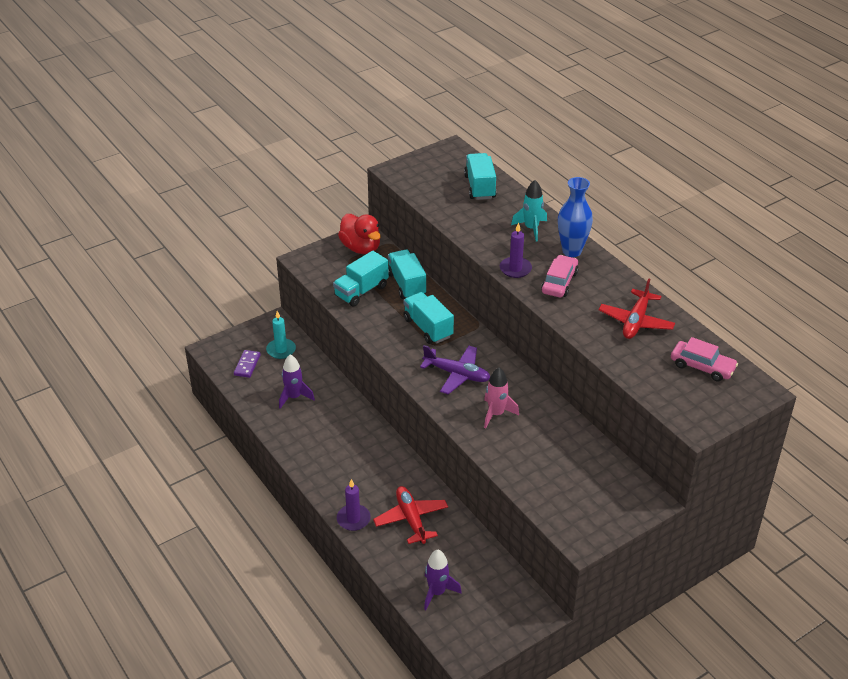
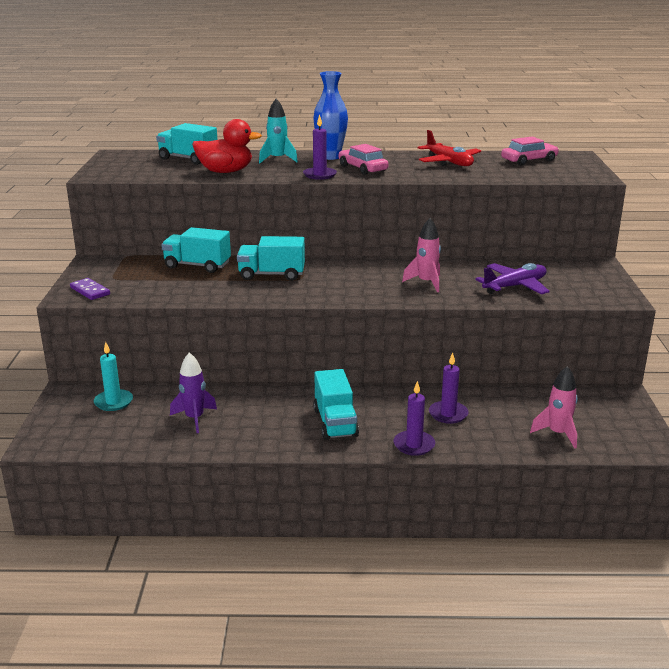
camera: 55 degrees left, 15 degrees down
(247, 365) = (101, 429): purple domino -> purple domino (90, 291)
(361, 248) = (108, 268): red duck -> red duck (225, 172)
(361, 291) = (169, 285): turquoise truck -> turquoise truck (335, 423)
(411, 519) = (448, 414): red plane -> purple candle
(437, 592) = (557, 434): purple rocket -> pink rocket
(457, 374) = (352, 282): purple plane -> purple plane (515, 286)

